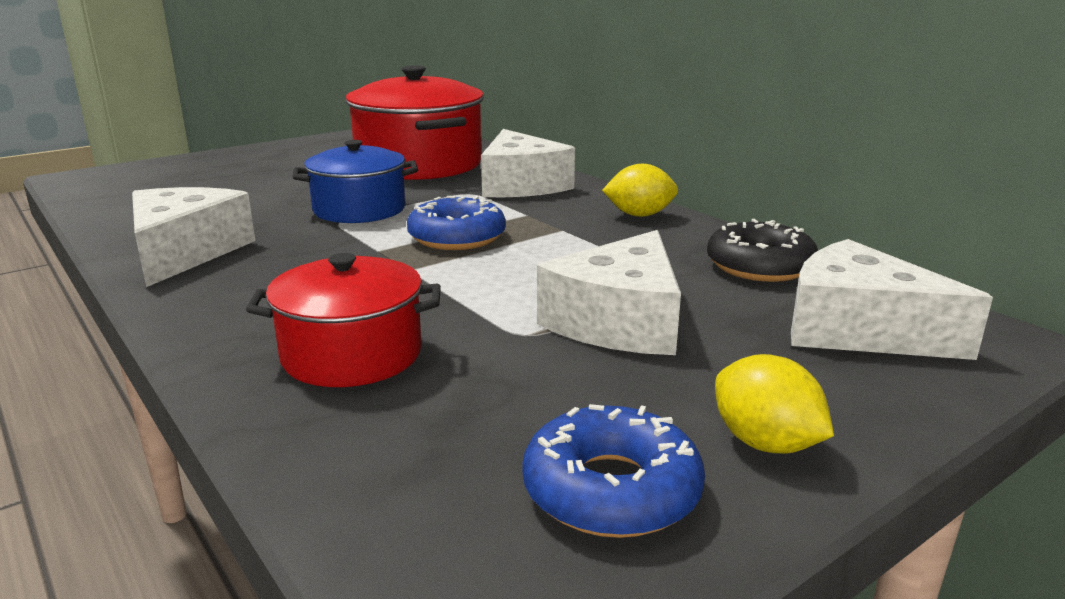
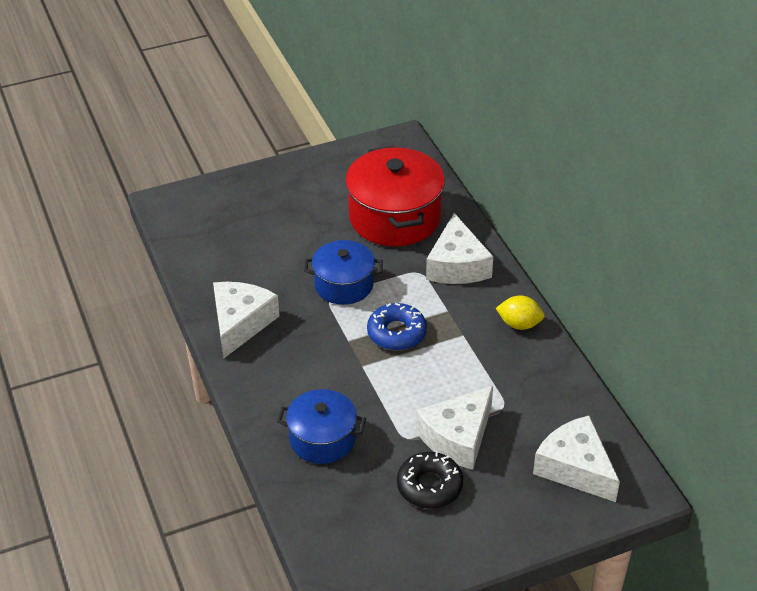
camera: 15 degrees right, 20 degrees up
(352, 354) = (322, 439): red pot -> blue pot
(611, 490) = (409, 545): blue donut -> none
(760, 266) = (561, 399): black donut -> black donut (429, 486)
(765, 443) = (481, 534): yellow lemon -> none

